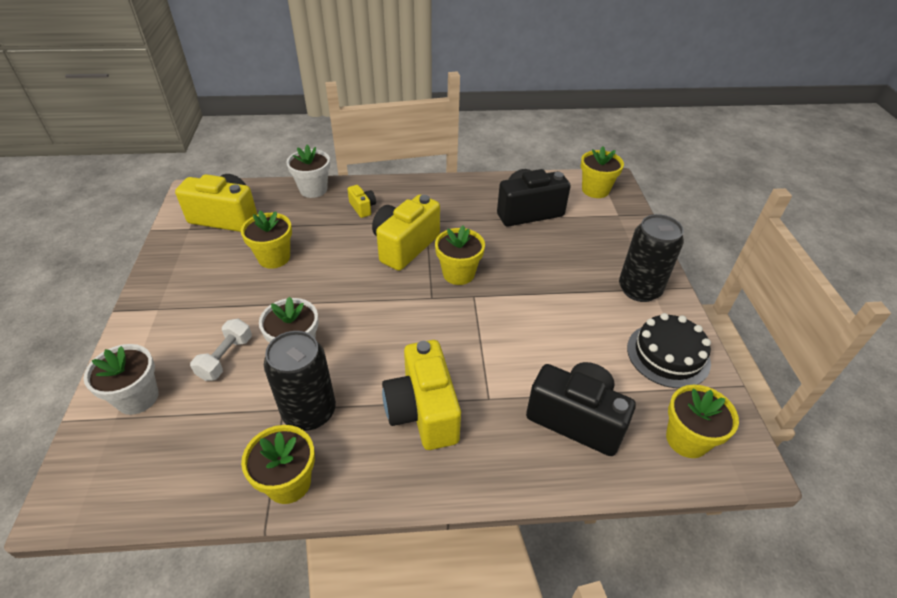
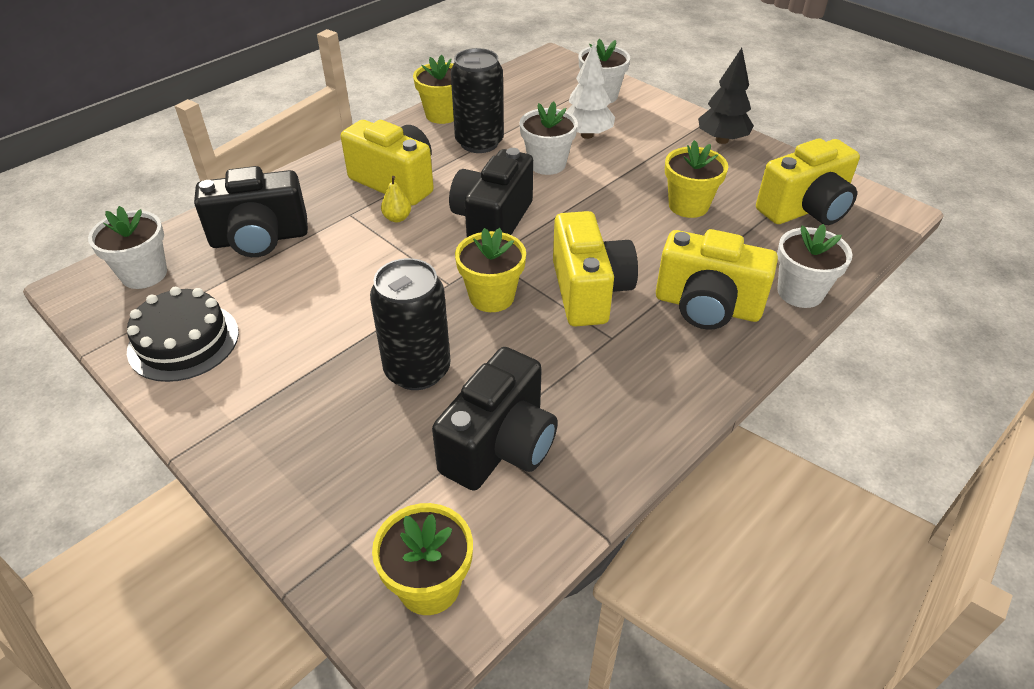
camera: 140 degrees right, 0 degrees up
(162, 287) = (722, 140): none -> black tree
(226, 358) = (587, 135): white dumbbell -> white tree
(362, 208) = (707, 306): yellow camera -> yellow camera, size x2.10
(398, 323) = (492, 221): none -> black camera
(457, 369) = (397, 218): none -> yellow pear
(639, 289) = (250, 408): black can -> black can (417, 370)
(687, 439) = (144, 274): yellow flower pot -> white flower pot

